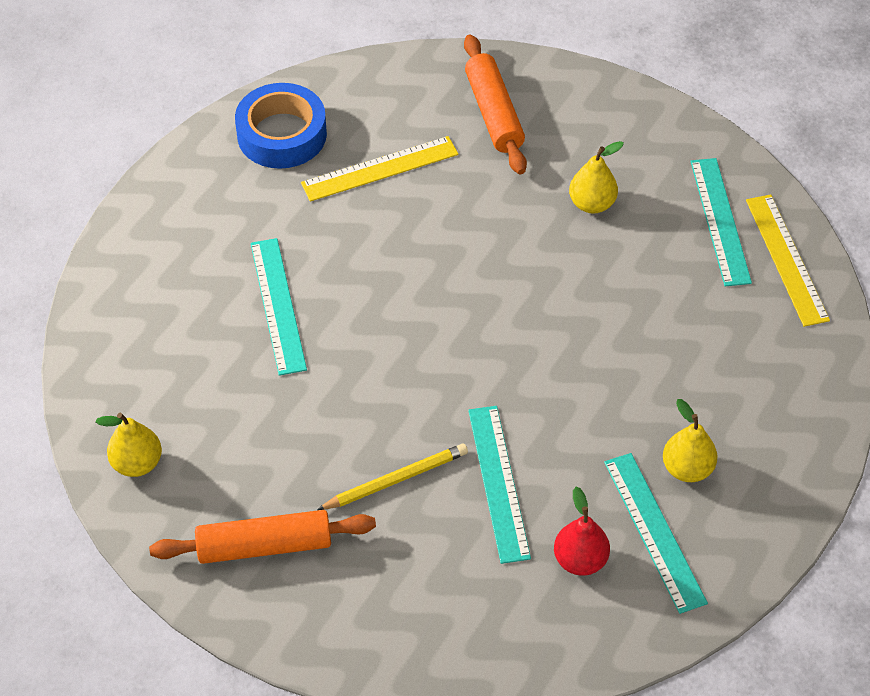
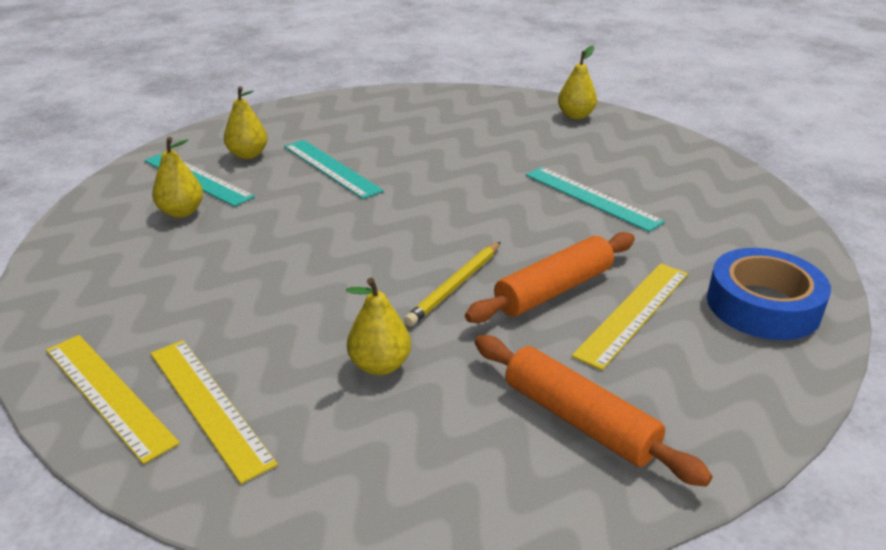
camera: 150 degrees right, 20 degrees down
(264, 545) = (460, 112): orange rolling pin -> orange rolling pin (554, 290)
(395, 480) = (405, 151): yellow pencil -> yellow pencil (455, 286)
(580, 560) = (248, 155): red pear -> yellow pear
(720, 221) = (209, 405): turquoise ruler -> yellow ruler

